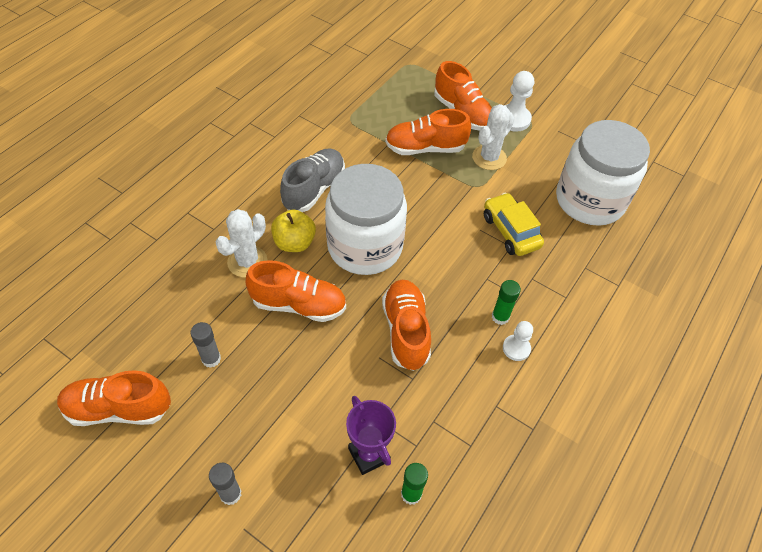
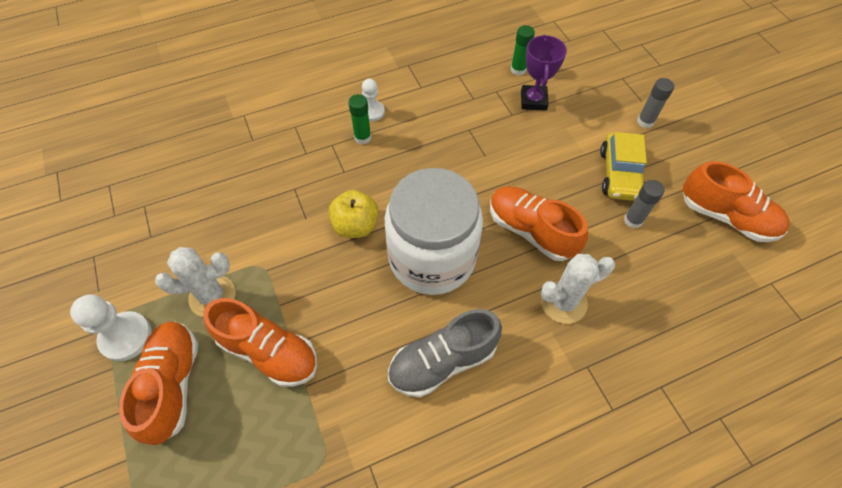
camera: 145 degrees left, 5 degrees up
(294, 243) = (502, 299): yellow apple -> yellow apple (356, 225)
(405, 331) = (449, 163): orange shoe -> none
(510, 231) = (279, 201): yellow car -> yellow car (619, 174)
(589, 200) = (174, 193): white jar -> none

